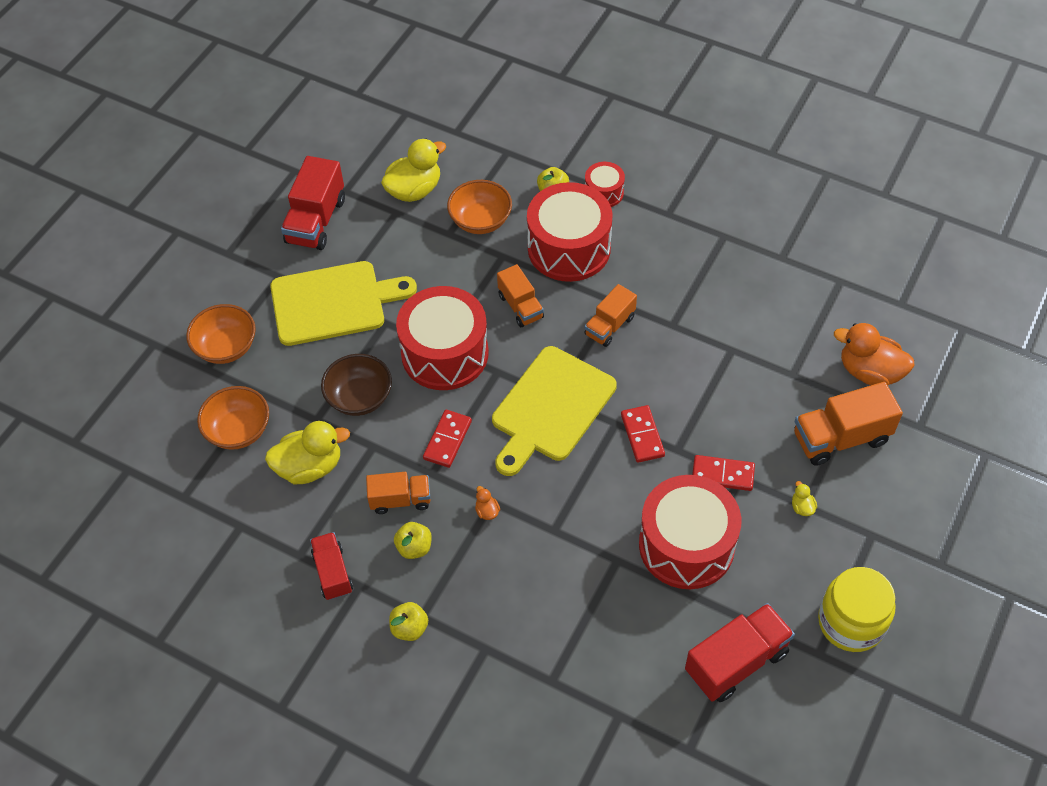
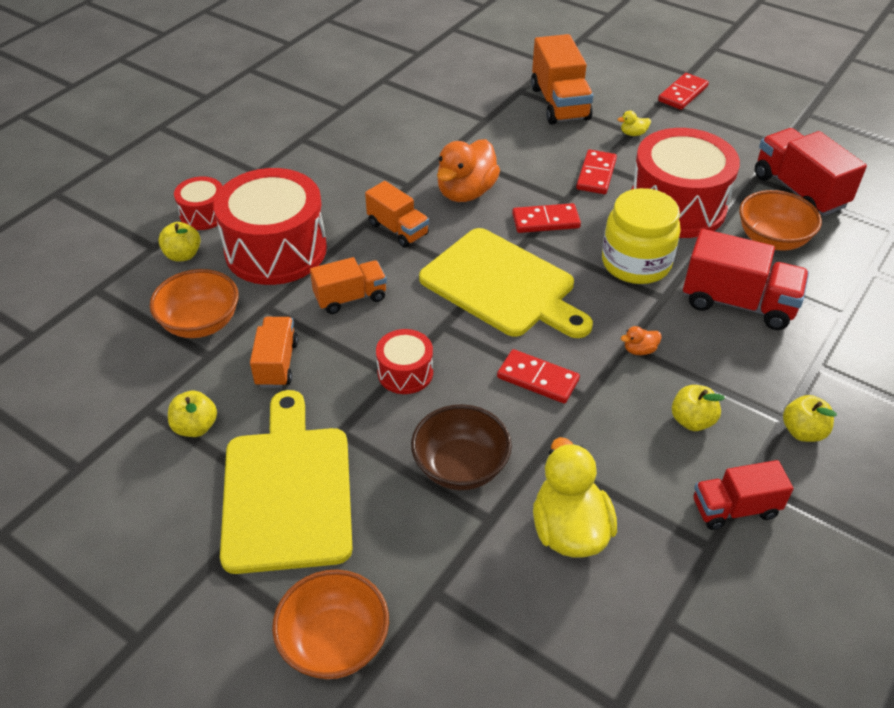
camera: 85 degrees left, 10 degrees down
(238, 430) = (498, 624): orange bowl -> orange bowl (772, 239)
(316, 221) = (121, 508): red truck -> red truck (738, 303)
(383, 242) = (195, 427): none -> yellow apple
(400, 500) = (623, 430): orange truck -> orange truck (277, 364)
(414, 190) = (115, 386): yellow duck -> none
(445, 353) = (405, 373): red drum -> red drum, size x0.49
(851, 622) = (748, 124): yellow jar -> yellow jar (636, 263)
(869, 372) = (490, 79): orange duck -> orange duck (466, 192)
(894, 557) = (682, 94): none -> red domino

